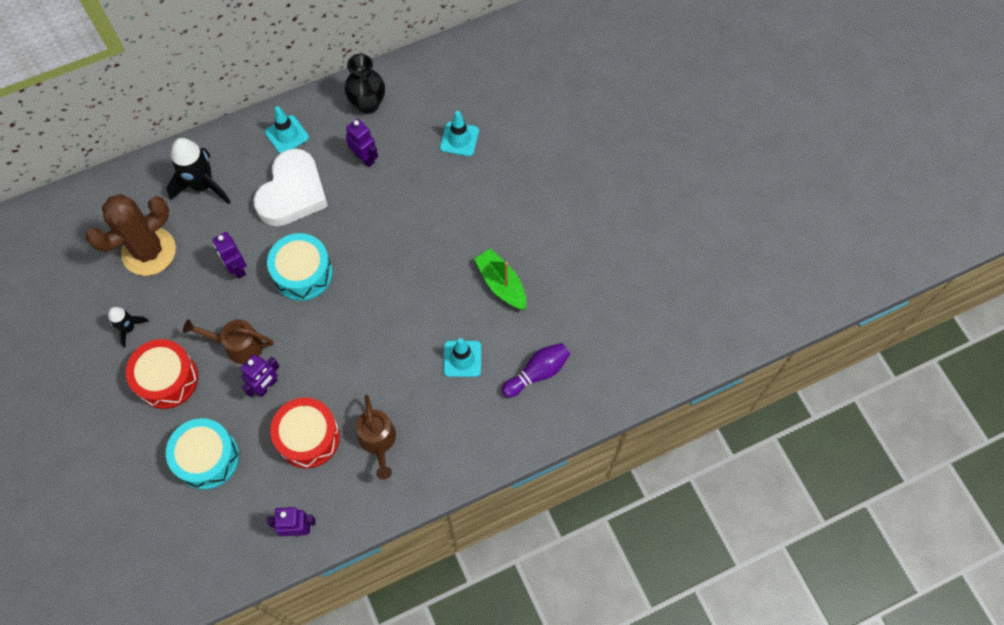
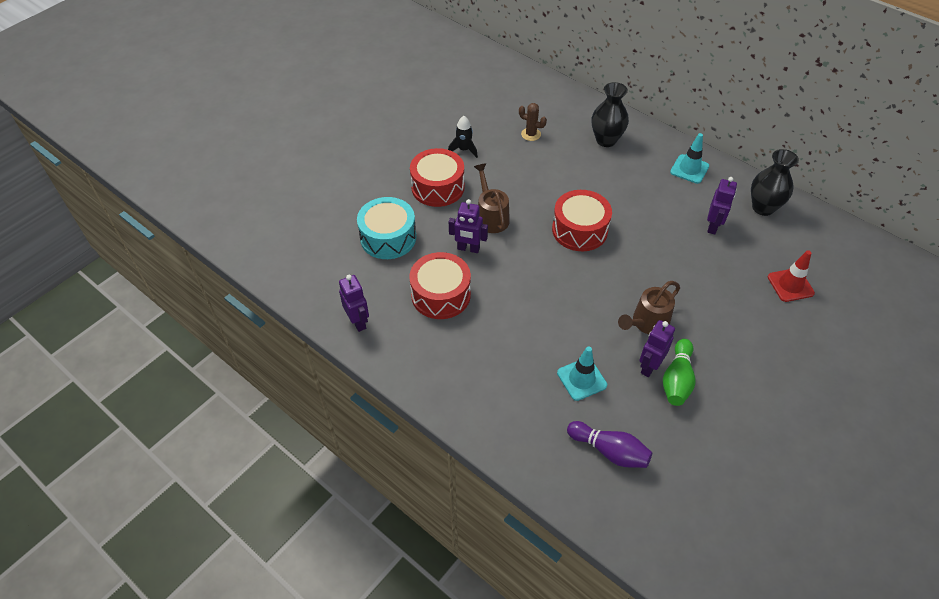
camera: 65 degrees right, 15 degrees down
(149, 251) = (531, 134): brown cactus -> brown cactus, size x0.43
(203, 185) = (606, 140): black rocket -> black vase
(237, 268) = (554, 188): purple robot -> purple robot (649, 366)
(292, 193) = (643, 194): white heart -> none
(303, 273) = (579, 230): turquoise drum -> red drum
(378, 441) = (465, 347): brown watering can -> brown watering can (646, 323)
(459, 139) = (790, 285): turquoise traffic cone -> red traffic cone
(501, 284) = (677, 380): green boat -> green bowling pin

